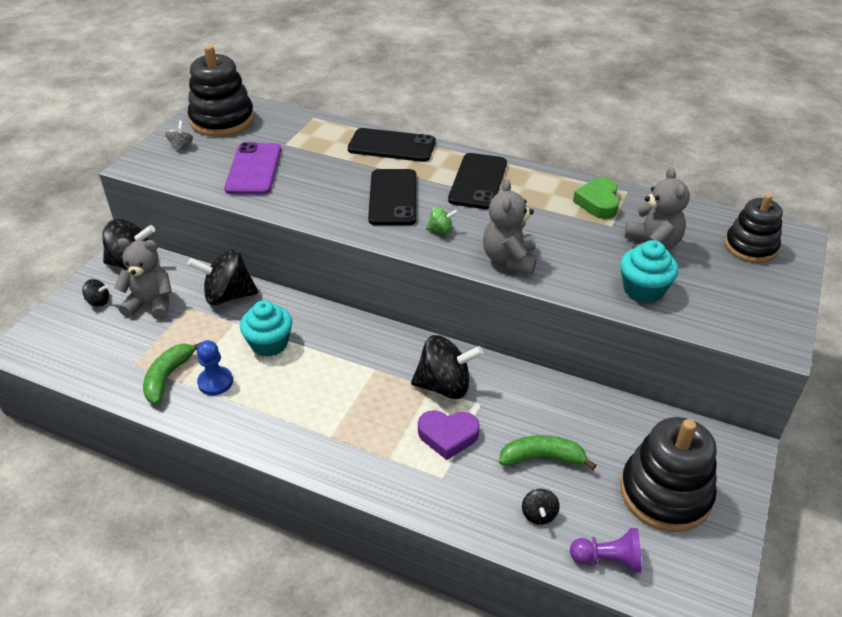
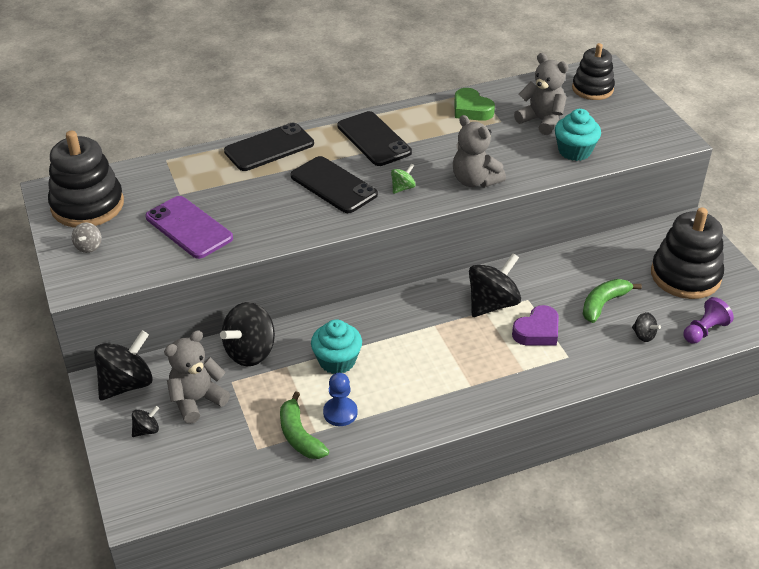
camera: 45 degrees left, 0 degrees up
(181, 146) = (89, 247): grey spinning top -> grey spinning top turned 135 degrees counterclockwise

